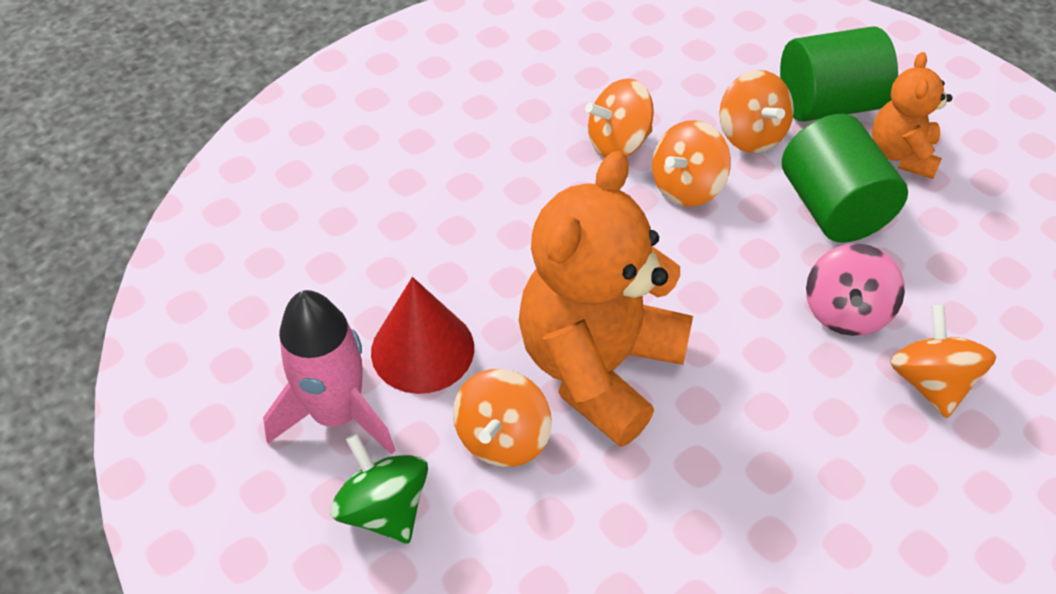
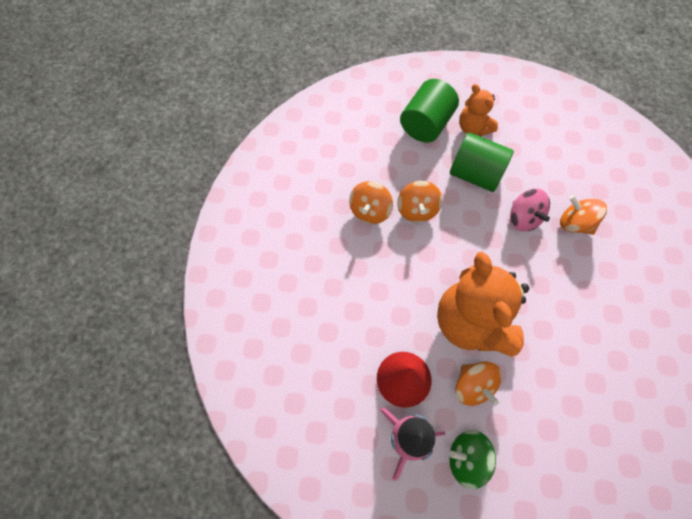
camera: 45 degrees left, 15 degrees up
(750, 135) = (414, 164): orange spinning top -> none

